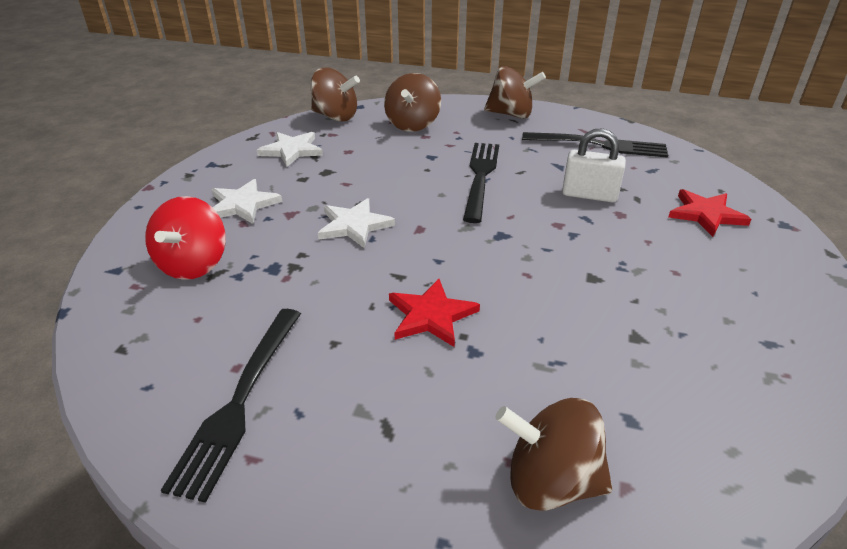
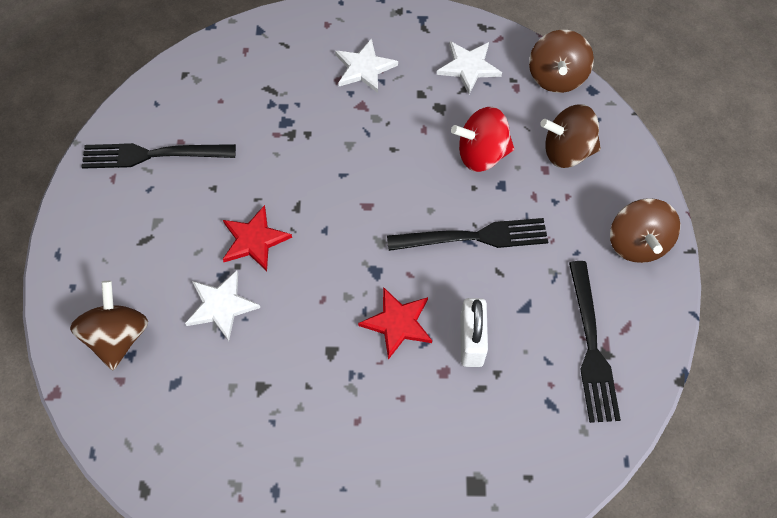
camera: 75 degrees right, 25 degrees up
(194, 265) = (276, 72): red spinning top -> red spinning top (481, 154)
(354, 225) = (357, 156): white star -> white star (221, 306)
(706, 214) = (468, 456): red star -> red star (397, 323)

